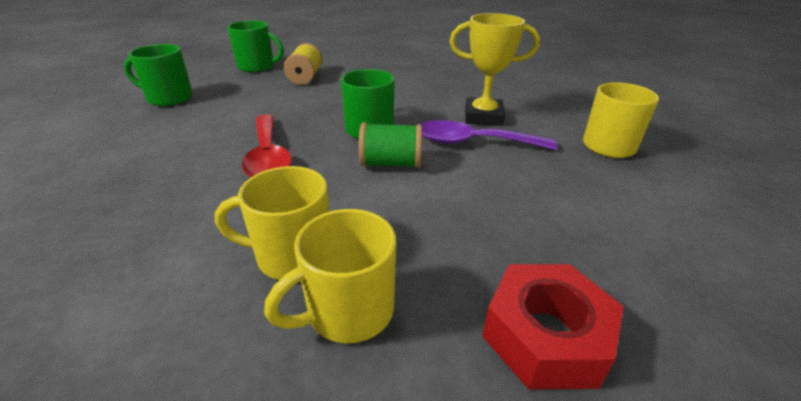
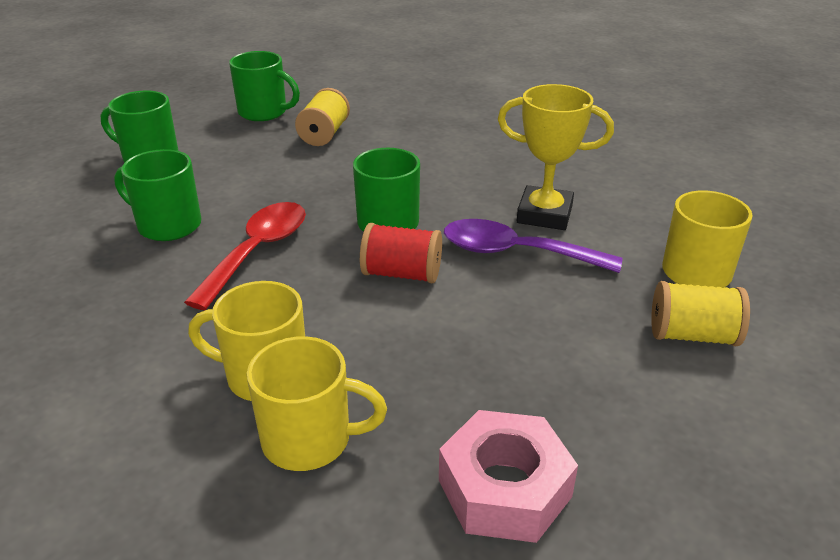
camera: 10 degrees right, 0 degrees up
(188, 143) = (167, 225): none -> green mug
(268, 156) = (257, 252): red spoon -> red spoon turned 150 degrees counterclockwise
(348, 311) = (310, 440): yellow mug -> yellow mug turned 150 degrees counterclockwise
(390, 163) = (401, 274): green spool -> red spool
(545, 336) = (504, 488): red nut -> pink nut
(631, 189) = (692, 335): none -> yellow spool

